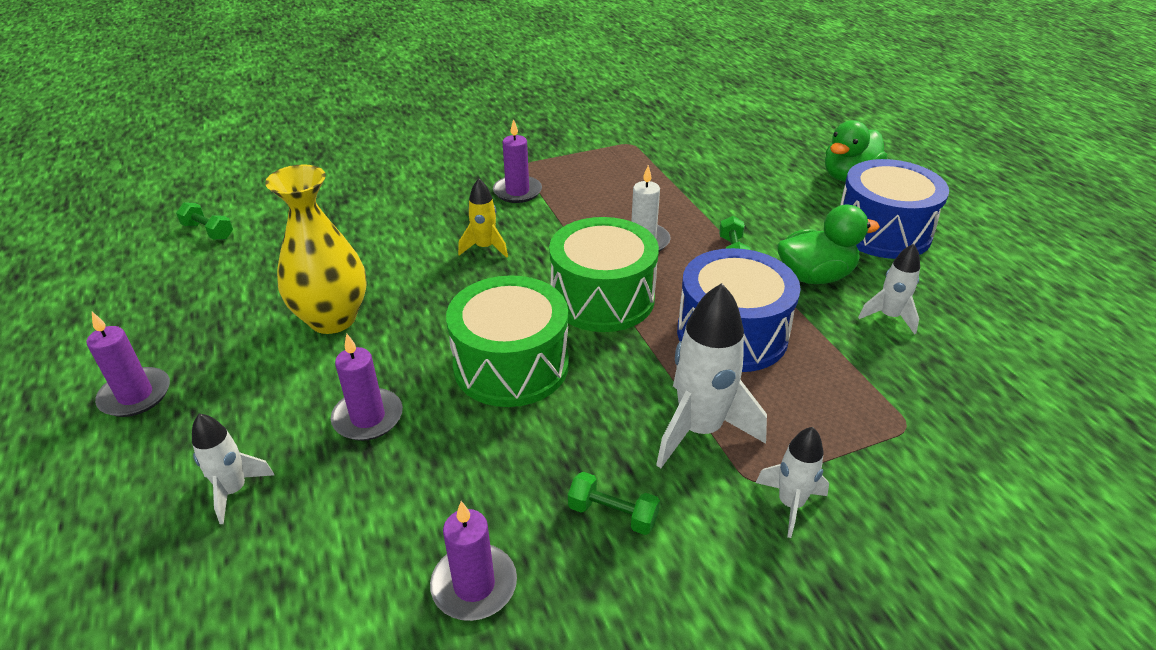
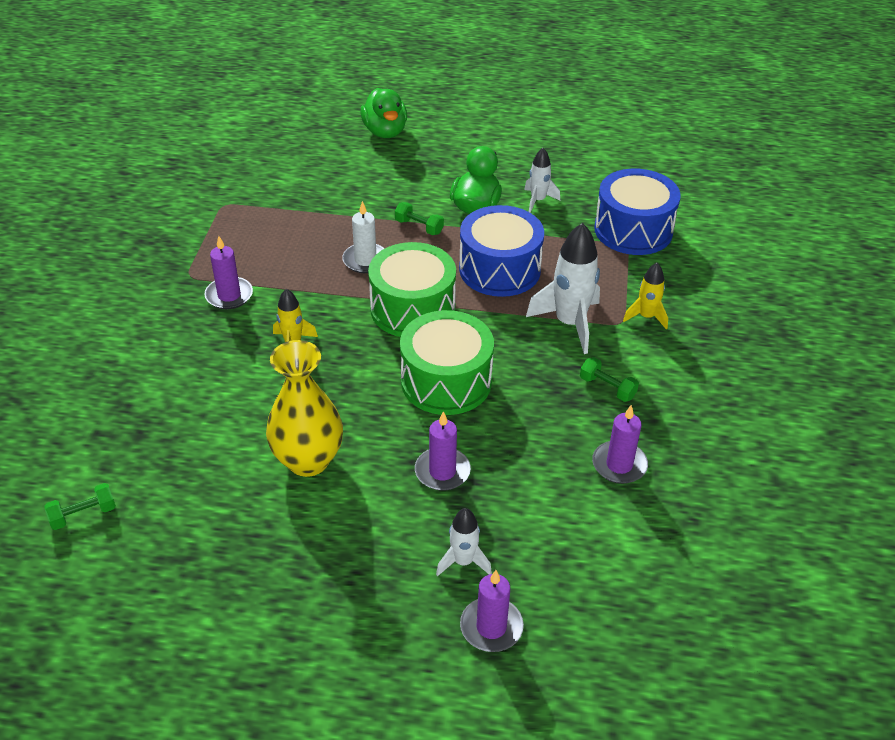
camera: 60 degrees left, 5 degrees up
(135, 395) = (306, 605): purple candle -> purple candle (491, 627)
(612, 514) = (607, 388): green dumbbell -> green dumbbell turned 75 degrees clockwise
(790, 504) = (646, 317): white rocket -> yellow rocket
(882, 231) = (458, 154): blue drum -> blue drum (633, 230)

